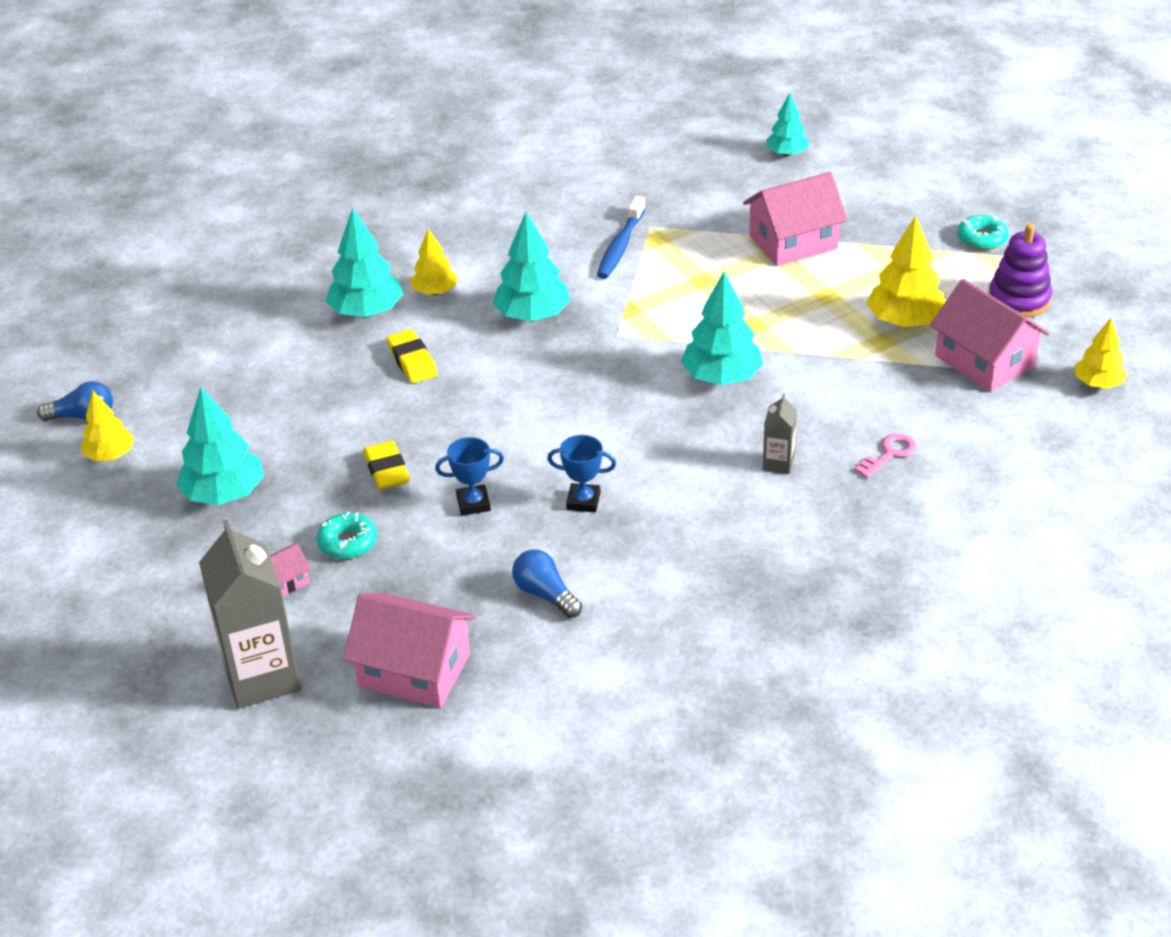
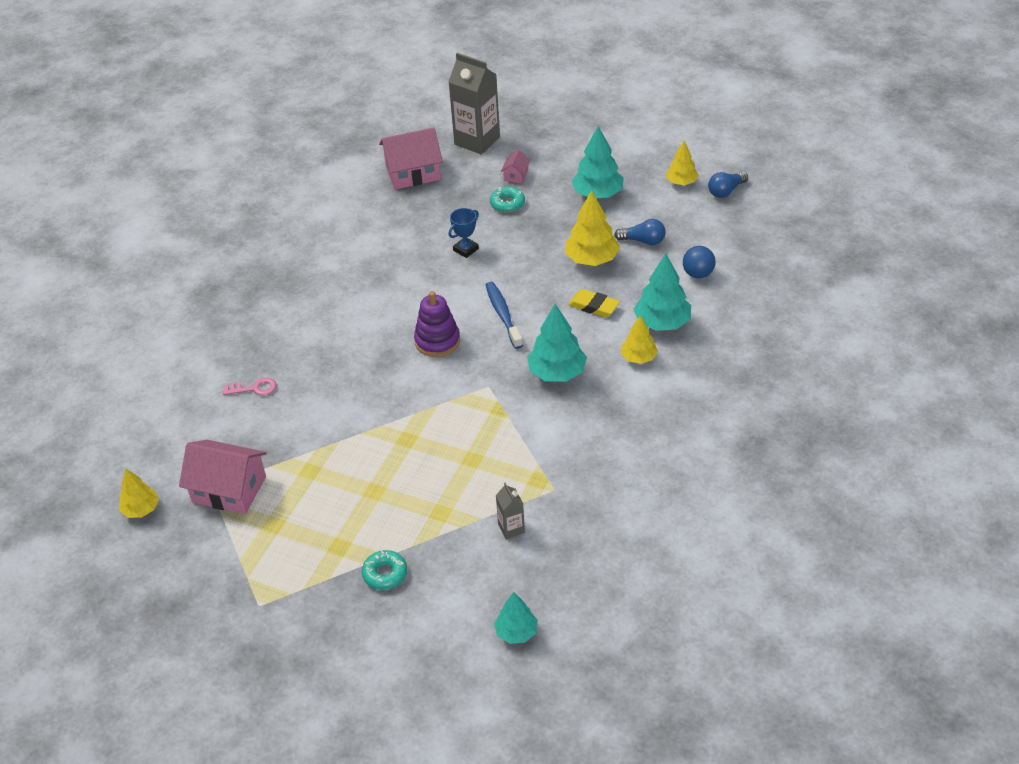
camera: 145 degrees right, 5 degrees up
(260, 341) = (698, 274): none -> blue ball
(387, 470) = (531, 243): yellow eraser -> none
(545, 594) = (384, 228): blue light bulb -> blue light bulb (643, 241)
(583, 501) = (408, 278): blue trophy -> none
(620, 246) = (557, 459): blue toothbrush -> blue toothbrush (503, 314)
(722, 378) = (395, 389): turquoise tree -> none
(778, 463) = (317, 351): grey carton -> grey carton (511, 528)
(793, 242) = (435, 530): pink house -> none
(889, 454) = (254, 388): pink key -> pink key turned 105 degrees counterclockwise
(905, 321) = (303, 496): yellow tree -> yellow tree (591, 259)
(982, 239) = (290, 613): turquoise donut -> turquoise donut (385, 574)
(1019, 300) = (230, 560): purple stacking toy -> purple stacking toy (437, 341)

